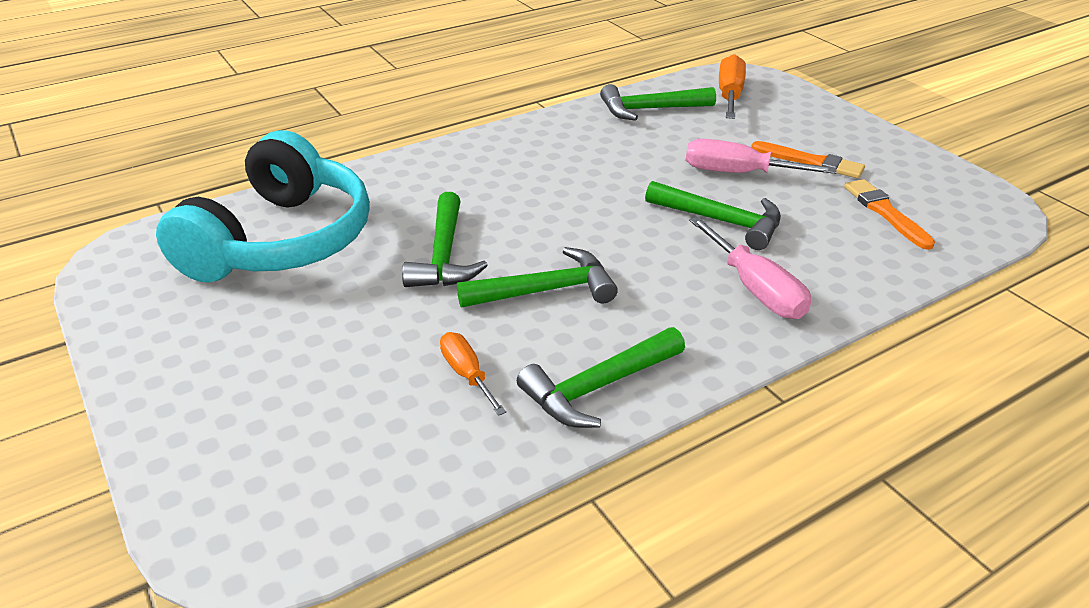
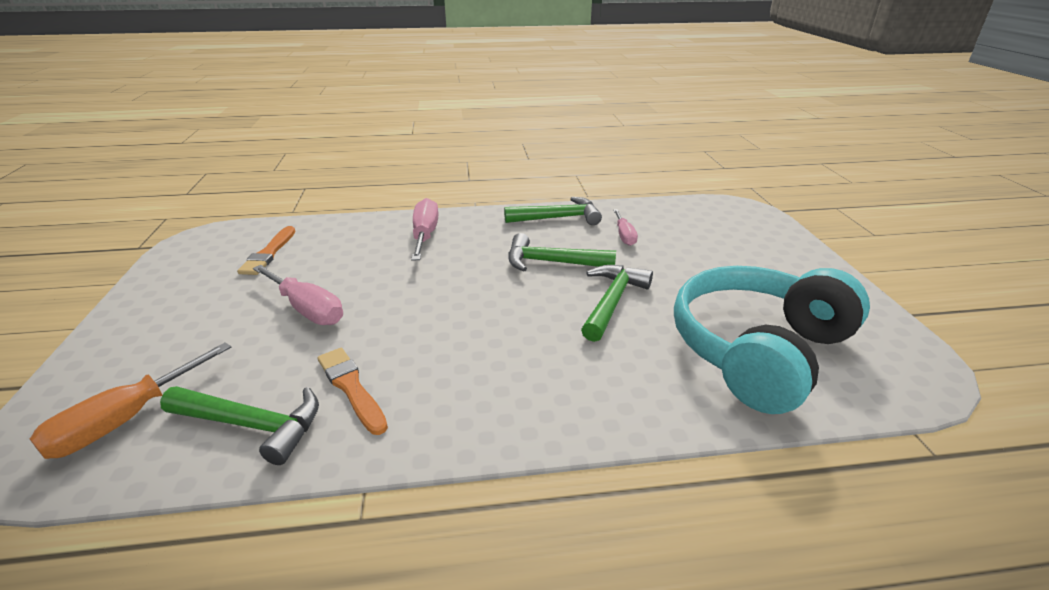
camera: 155 degrees left, 5 degrees down
(467, 374) = (624, 236): orange screwdriver -> pink screwdriver
(721, 221) = (384, 275): green hammer -> none
(810, 162) = (233, 303): orange brush -> orange brush (351, 388)

